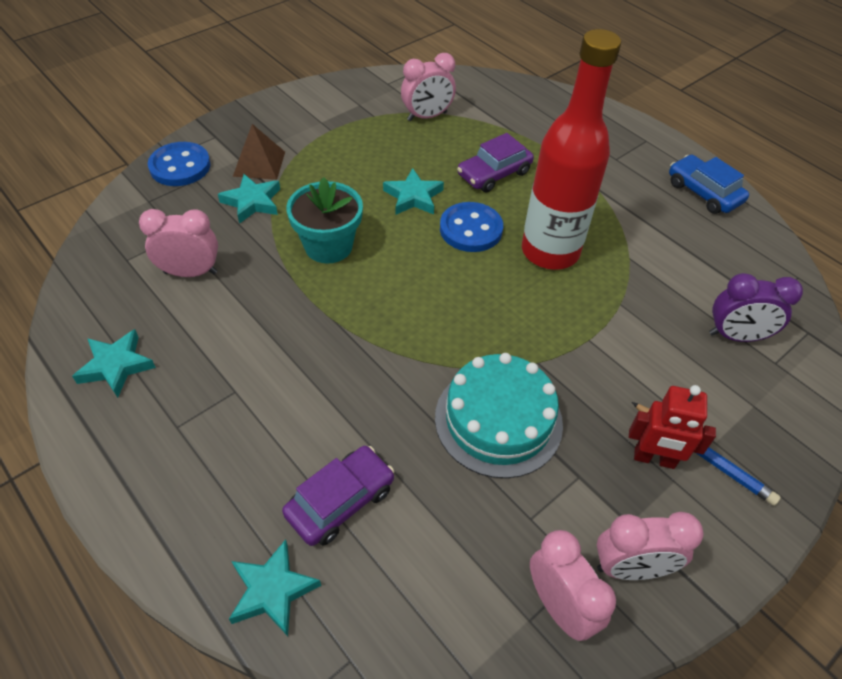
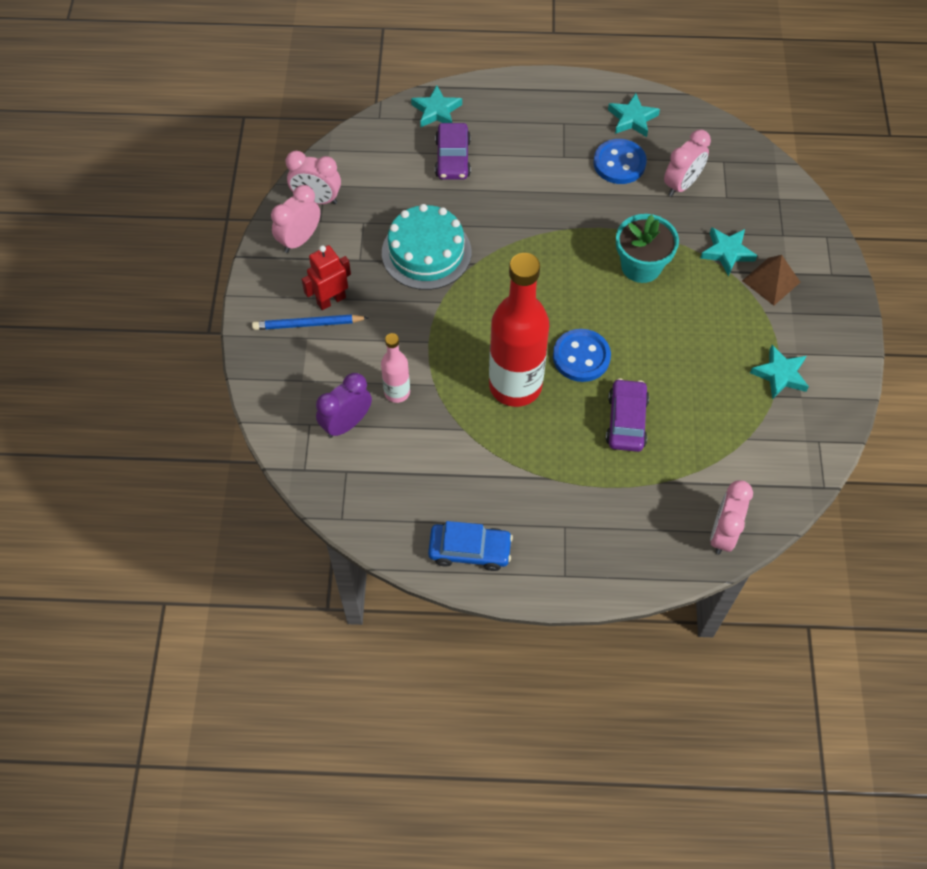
camera: 135 degrees right, 10 degrees up
(180, 166) = (807, 234): blue button -> blue button (619, 163)
(413, 197) = (647, 348): turquoise star -> turquoise star (780, 375)
(427, 117) = (741, 433): pink clock -> pink clock (722, 533)
(662, 323) = (397, 392): none -> pink bottle

